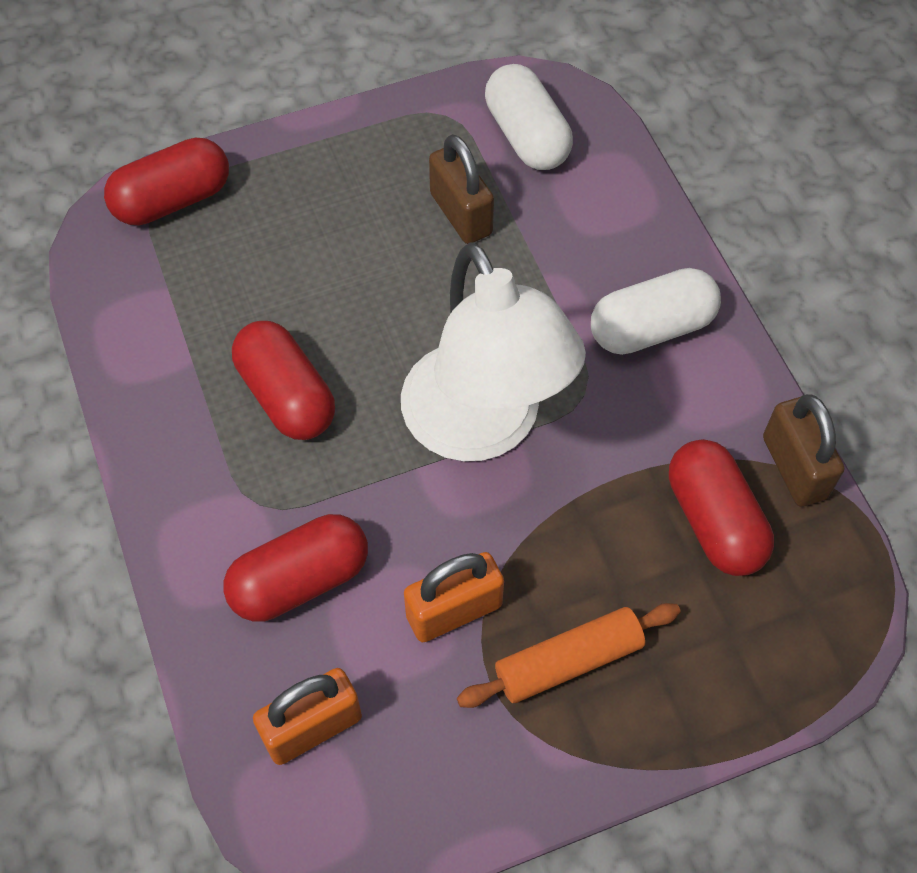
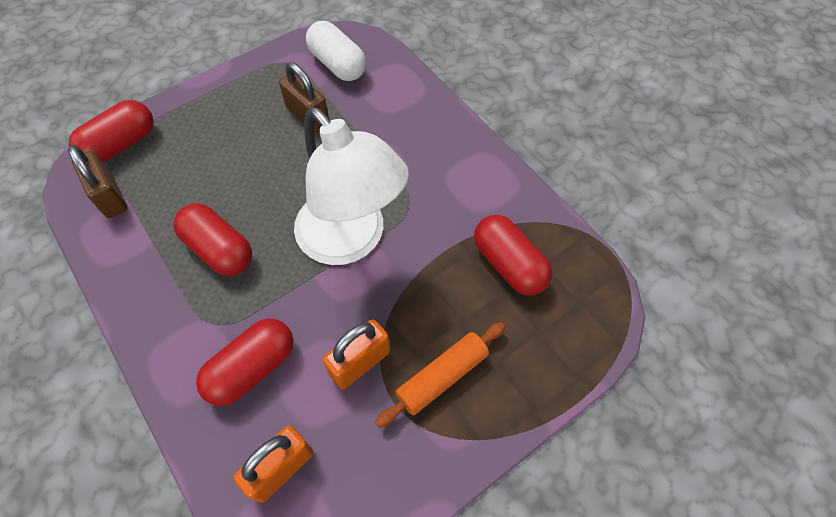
camera: 15 degrees left, 0 degrees up
(651, 328) = (440, 158): white capsule -> none
(794, 467) = (547, 221): brown padlock -> brown padlock (110, 197)

